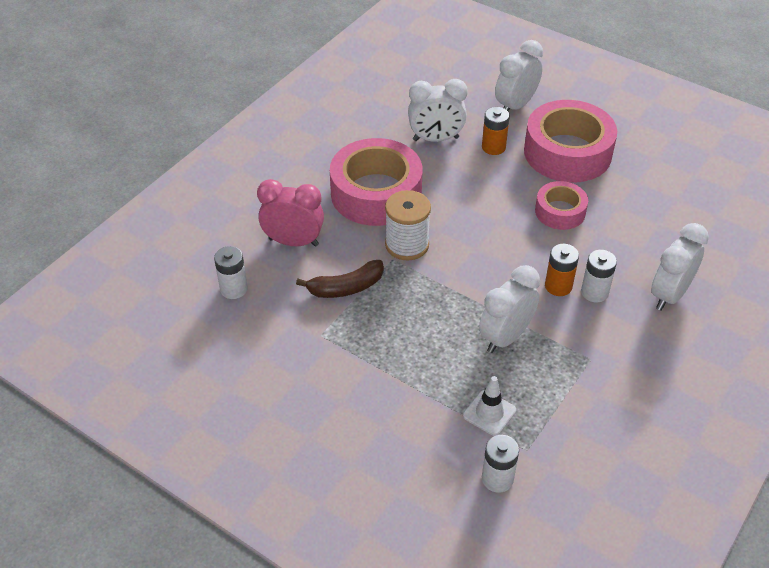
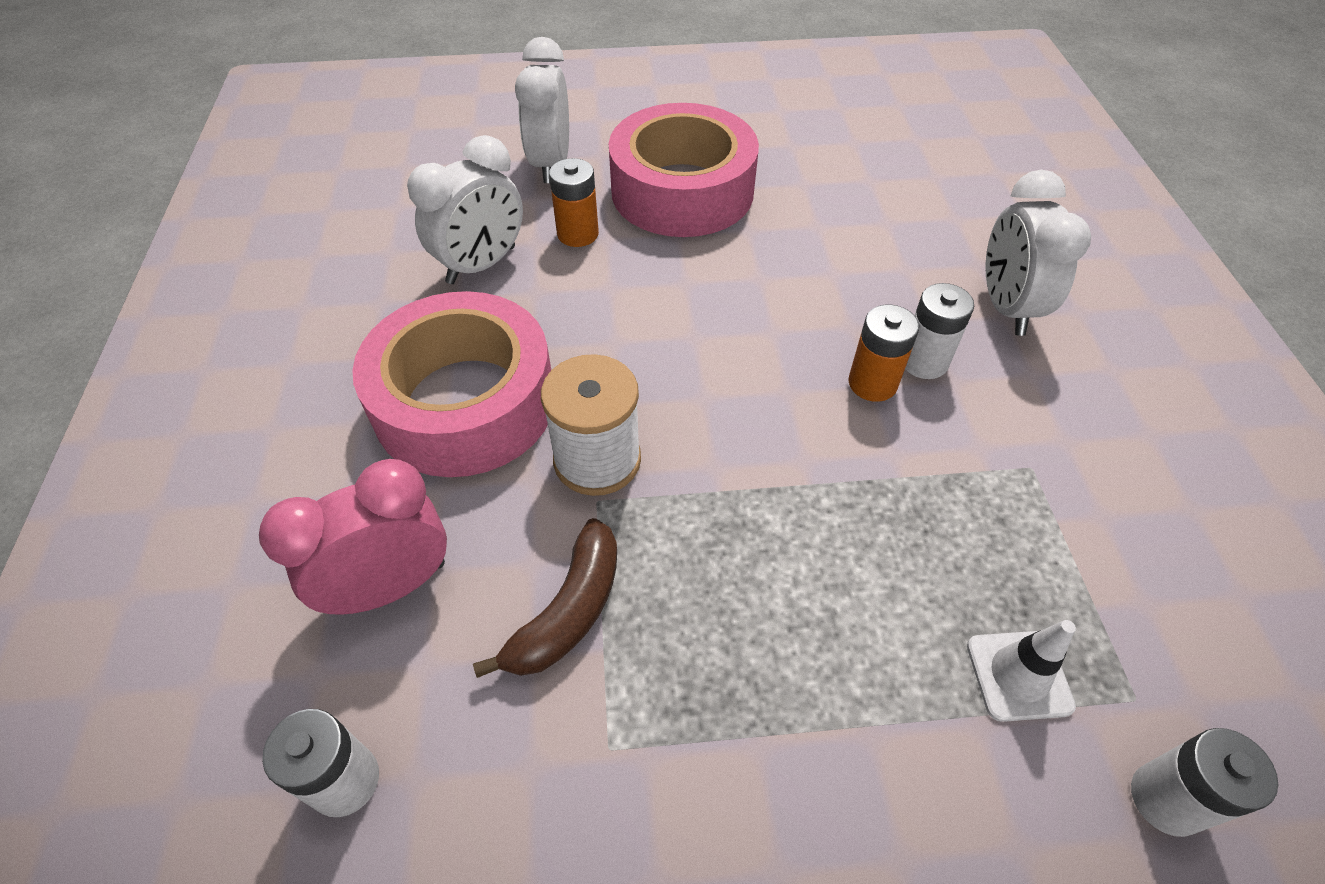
camera: 40 degrees left, 5 degrees up
(505, 337) = (895, 516): white clock -> none
(560, 211) = (758, 274): pink tape -> none

